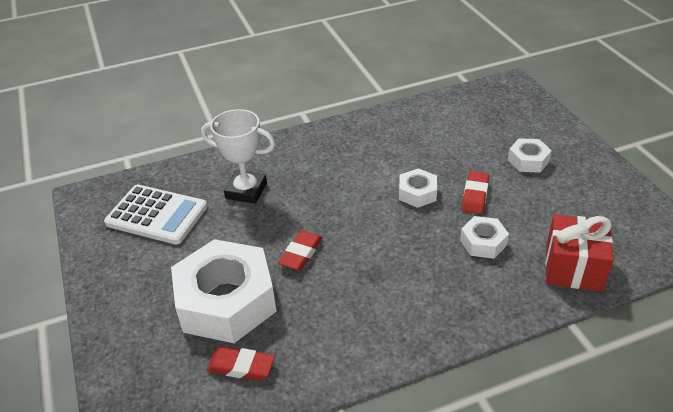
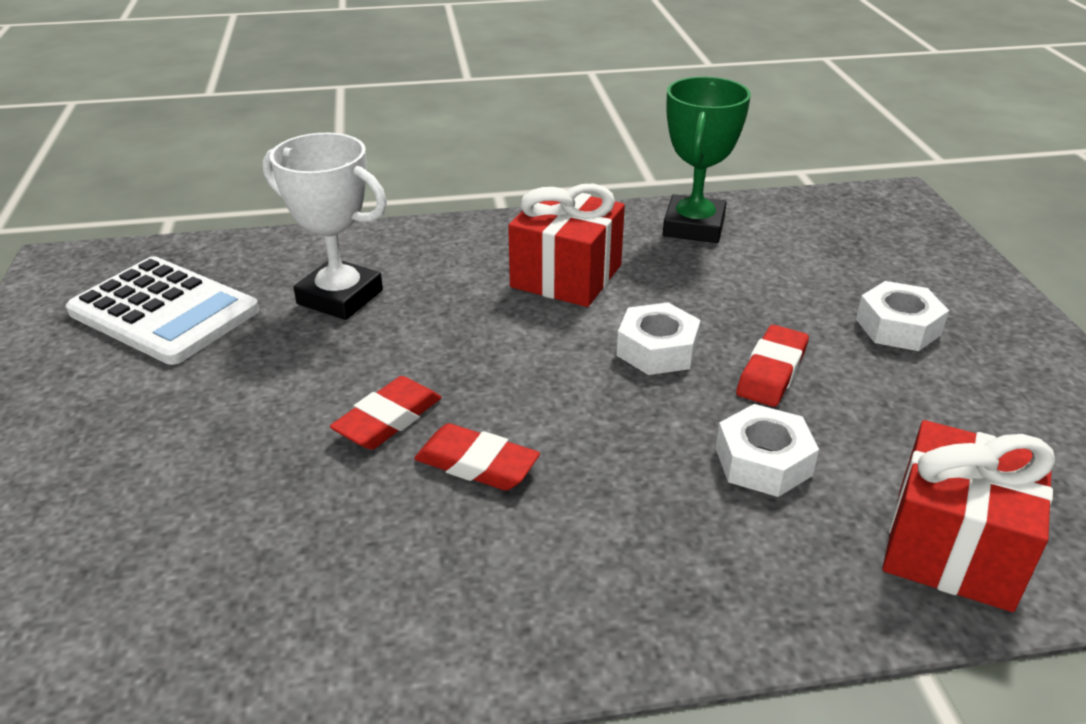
camera: 10 degrees right, 5 degrees down
(226, 301) = (203, 482): white nut -> none
(241, 366) = (163, 617): red eraser -> red eraser (477, 464)
(358, 159) = (566, 276): none -> red gift
(413, 118) = (693, 226): none -> green trophy

